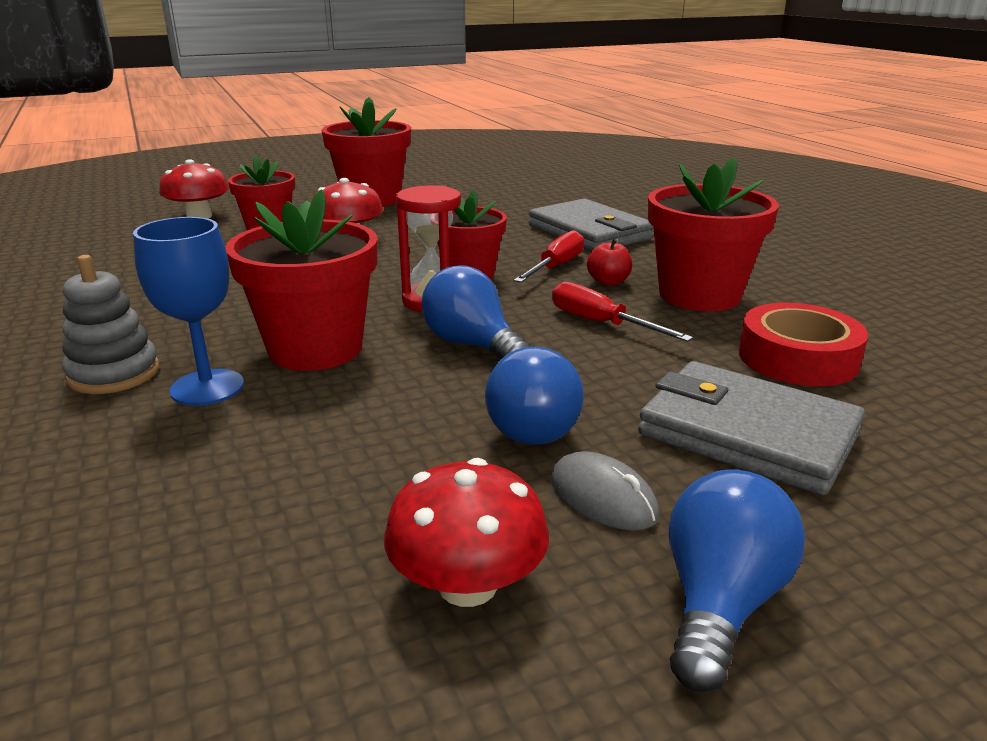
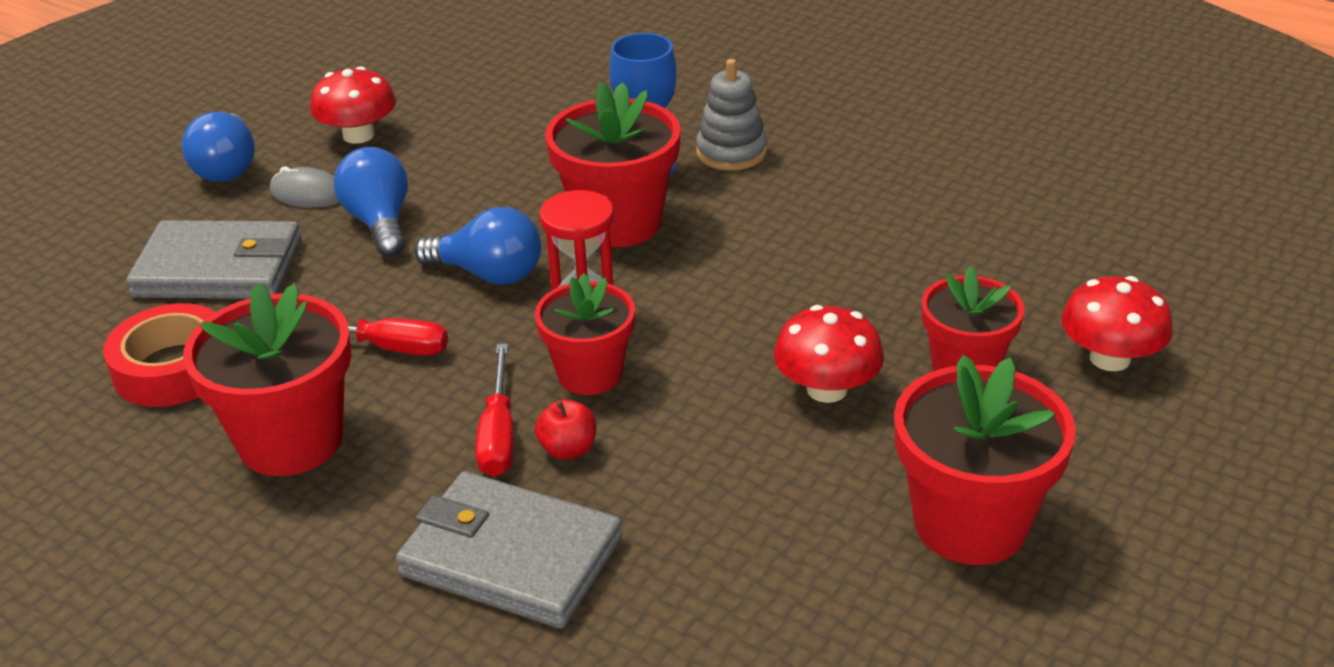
camera: 150 degrees right, 10 degrees up
(608, 282) = (413, 426): red apple -> red apple (568, 449)

